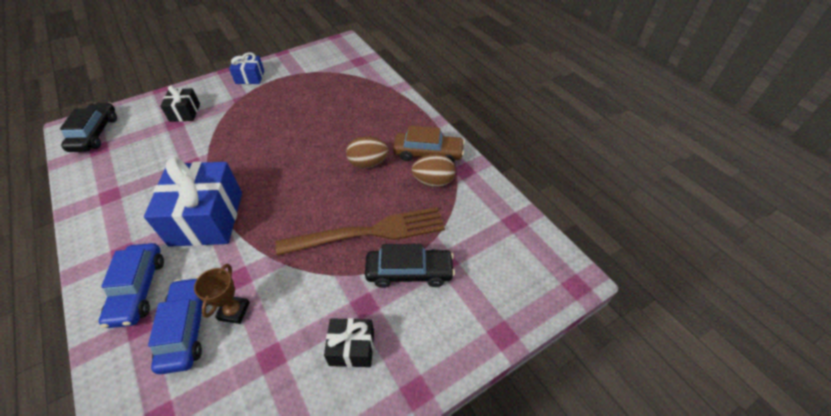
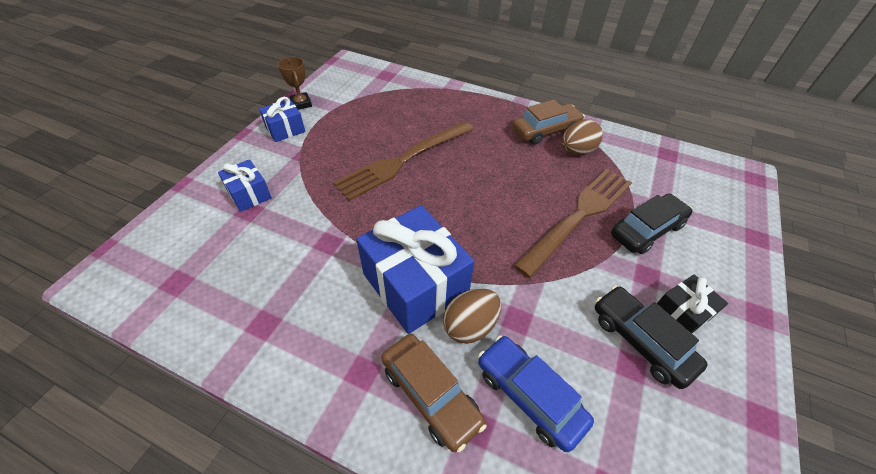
camera: 35 degrees left, 0 degrees up
(95, 134) = (149, 268): black car -> black car (641, 341)
(138, 289) = (431, 395): blue car -> brown car
(185, 112) = (249, 194): black gift -> blue gift
(234, 311) = (552, 350): brown trophy -> brown trophy (301, 104)
(295, 131) = (402, 161): none -> brown fork
(368, 163) = (506, 160): brown egg -> brown egg (470, 326)

